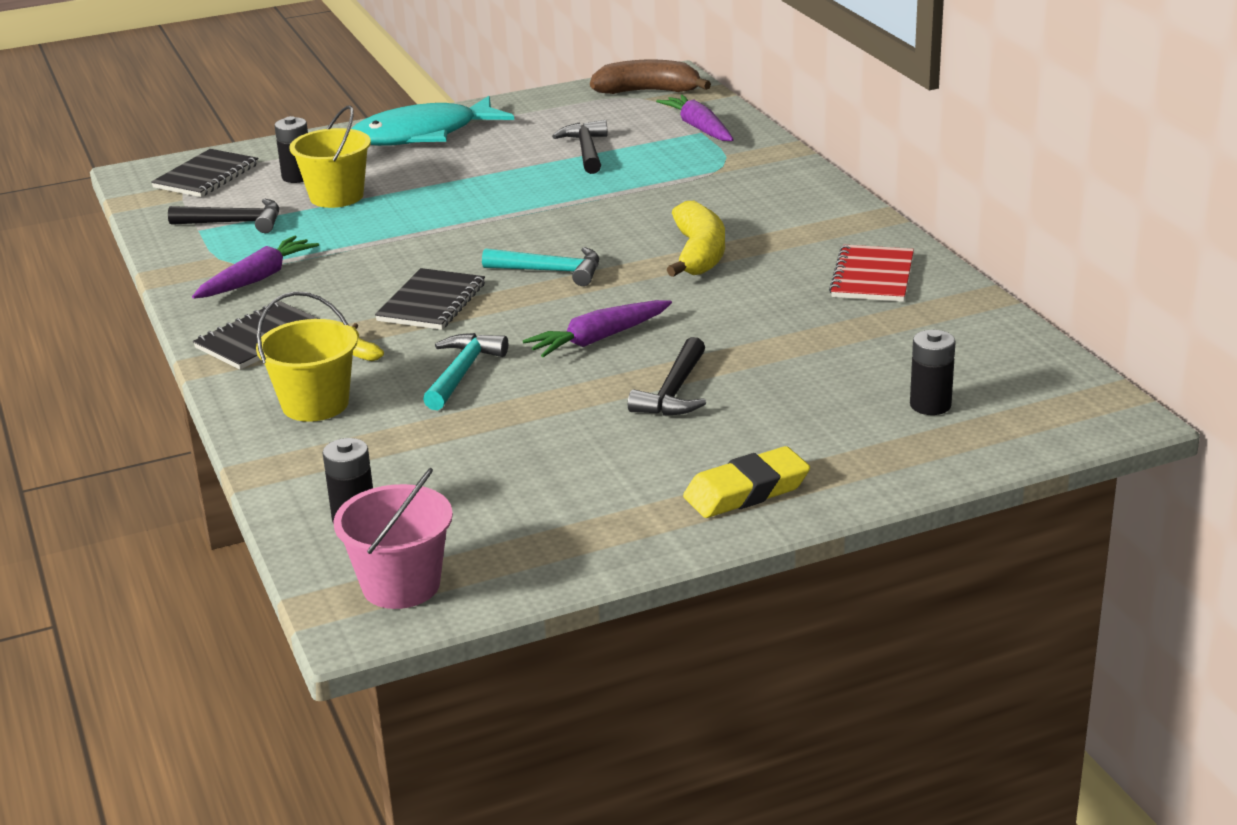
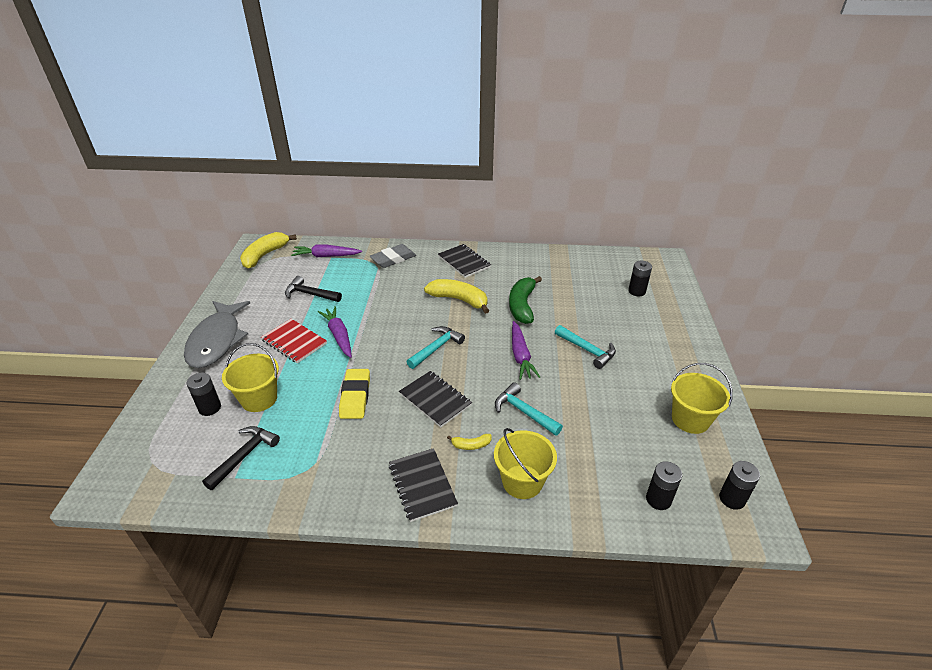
camera: 65 degrees left, 10 degrees up
(206, 176) = (153, 452): black notebook -> black notebook (464, 262)
(257, 279) = (338, 465): purple carrot -> purple carrot (339, 336)
(401, 585) = (732, 499): pink bucket -> black battery
(423, 135) = (217, 340): turquoise fish -> grey fish
(570, 521) = (690, 419): none -> yellow bucket
(647, 91) = (265, 255): brown banana -> yellow banana
(674, 392) = (587, 350): black hammer -> turquoise hammer
(743, 308) = (522, 306): none -> green banana
(746, 491) = (684, 359): yellow eraser -> yellow eraser (355, 396)
(754, 174) = (393, 259): none -> grey eraser
(872, 277) = (520, 266): red notebook -> red notebook (294, 342)

